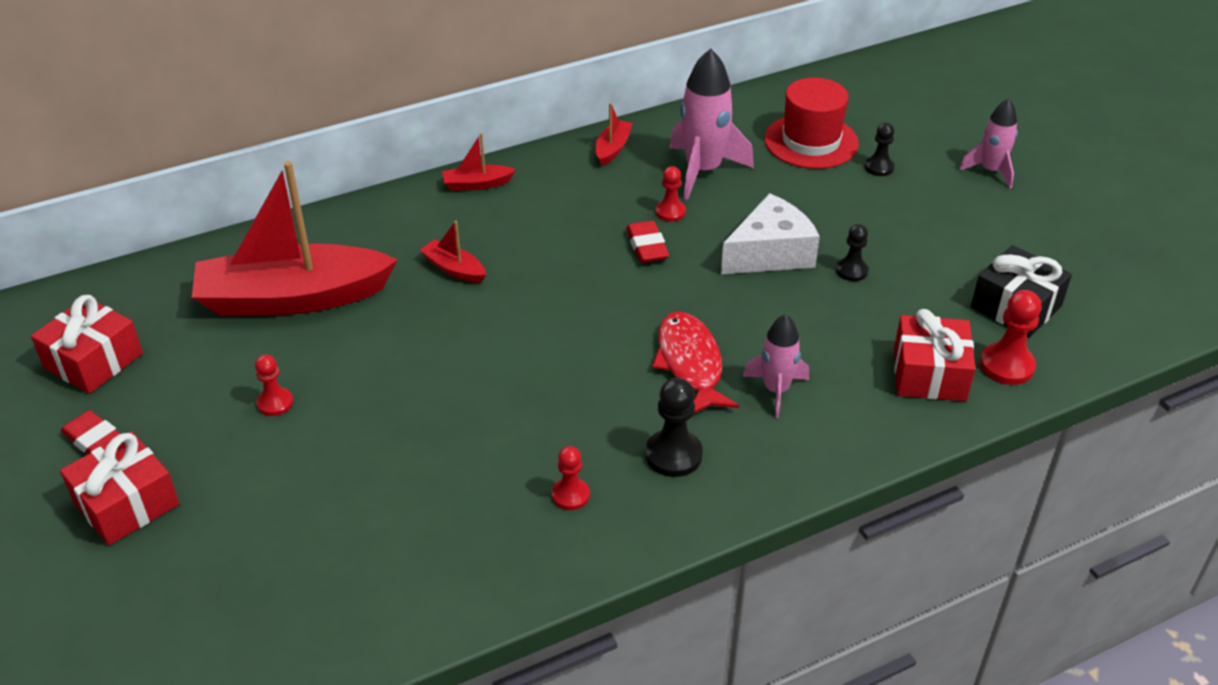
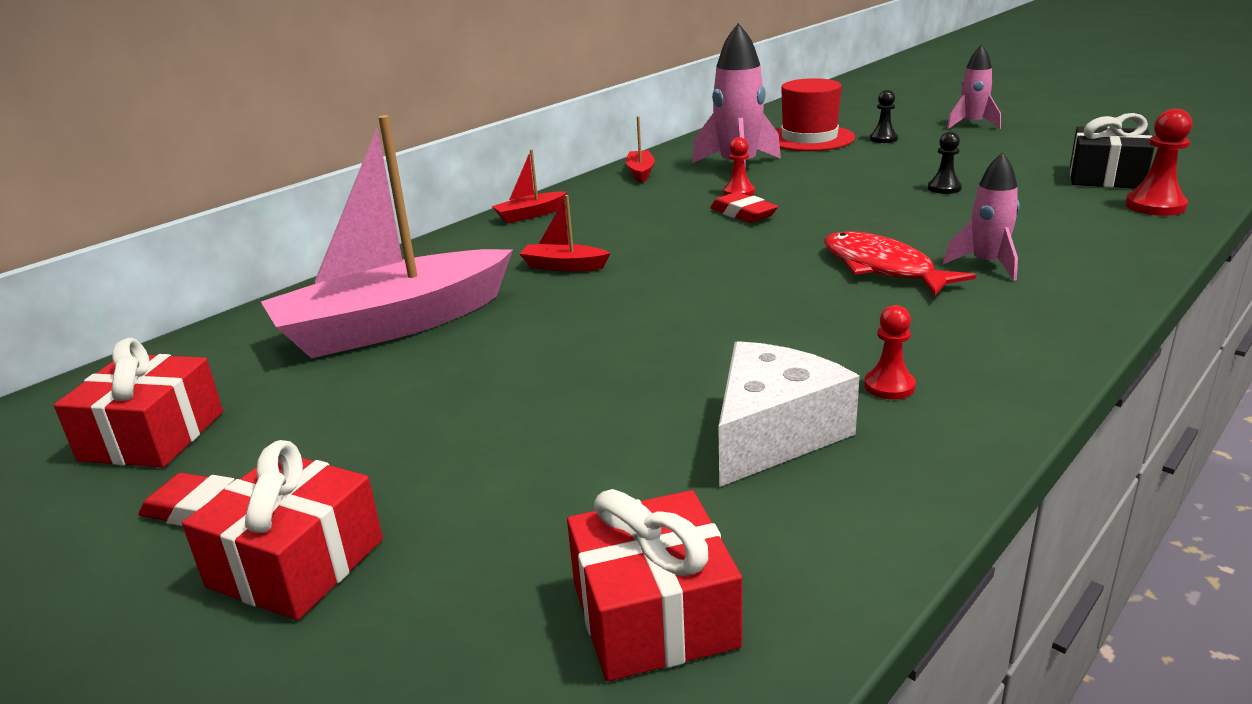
camera: 20 degrees left, 15 degrees down
(275, 403) = (444, 408): red pawn -> none
(293, 298) = (394, 325): red boat -> pink boat
(673, 455) = (955, 328): black pawn -> none
(770, 253) = (860, 194): white cheese -> white cheese (773, 434)
(929, 374) = (1102, 224): red gift -> red gift (654, 614)

